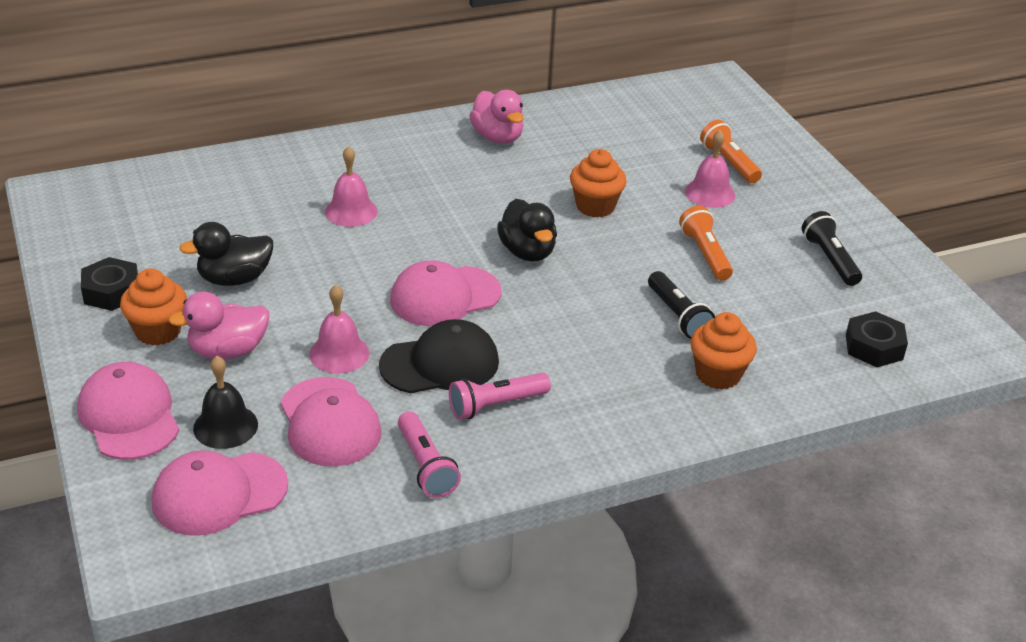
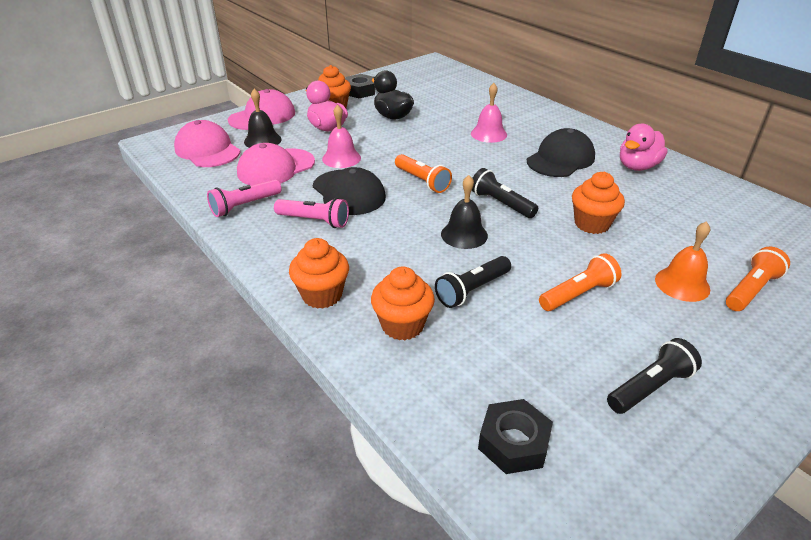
camera: 75 degrees right, 0 degrees up
(445, 296) = (422, 181): pink cap -> orange flashlight
(451, 180) = (560, 159): none -> black cap
(496, 405) = (314, 221): pink flashlight -> pink flashlight turned 150 degrees clockwise
(527, 252) = (501, 204): black duck -> black flashlight
(578, 295) = (464, 234): none -> black bell
(651, 422) = (322, 295): none -> orange cupcake
(710, 193) = (682, 284): pink bell -> orange bell

